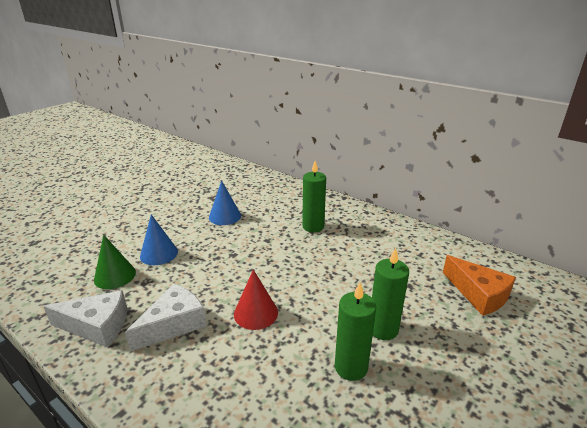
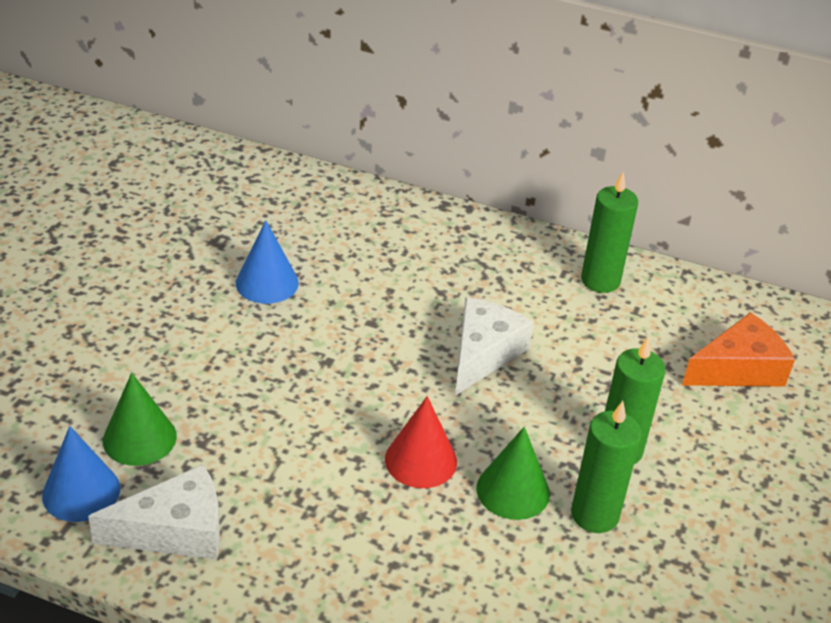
camera: 20 degrees left, 10 degrees up
(159, 253) = (191, 381): blue cone -> blue cone (81, 492)
(173, 324) = (300, 502): white cheese -> white cheese (483, 353)
(303, 341) = (513, 490): none -> green cone
(313, 227) = (440, 282): green candle -> green candle (600, 281)
(478, 294) = (738, 369): orange cheese -> orange cheese turned 60 degrees counterclockwise

